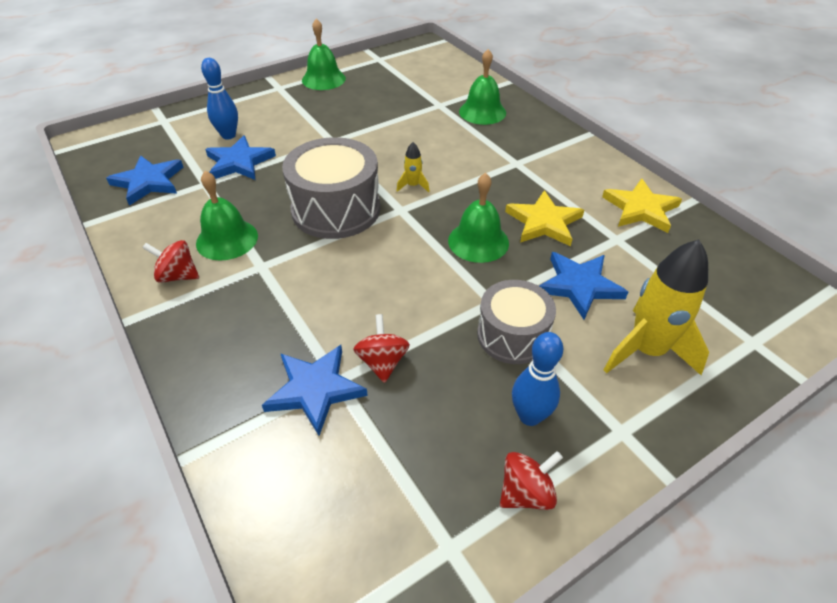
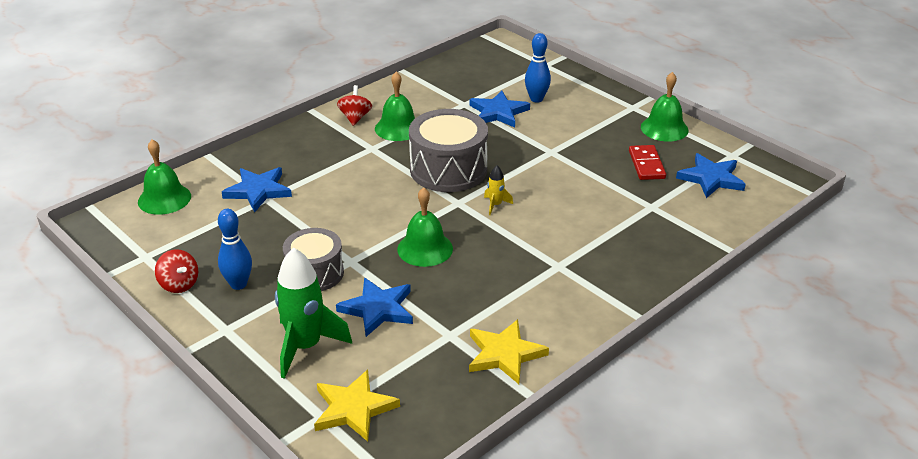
camera: 80 degrees right, 10 degrees down
(148, 182) = (457, 80): blue star -> blue star (711, 178)
(376, 96) = (646, 165): none -> red domino
(382, 362) = (283, 215): red spinning top -> none
(482, 112) = (651, 237): green bell -> green bell (164, 199)
(544, 222) = (463, 286): yellow star -> yellow star (353, 408)
(646, 350) = (305, 347): yellow rocket -> green rocket

